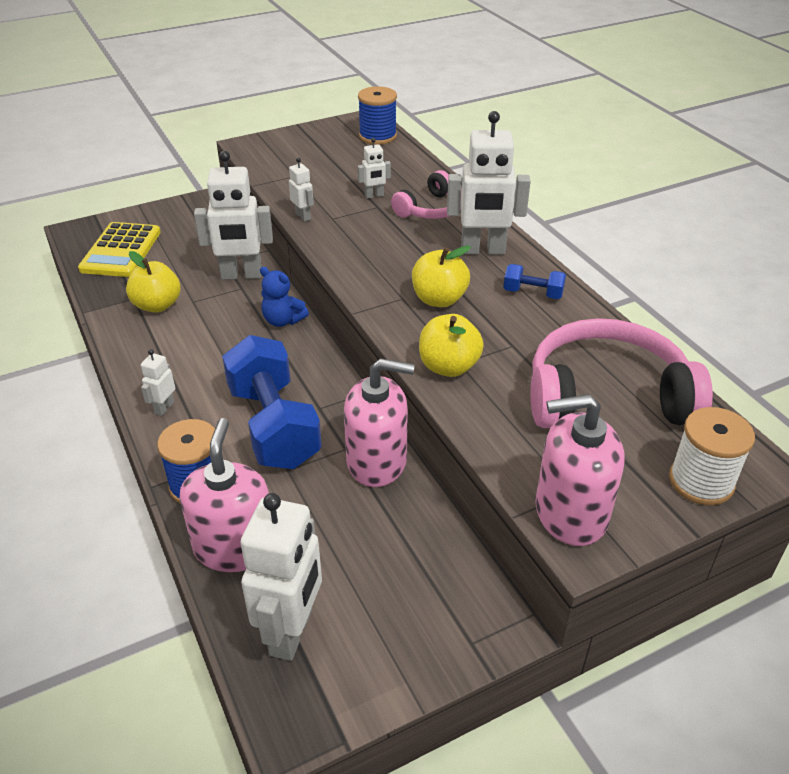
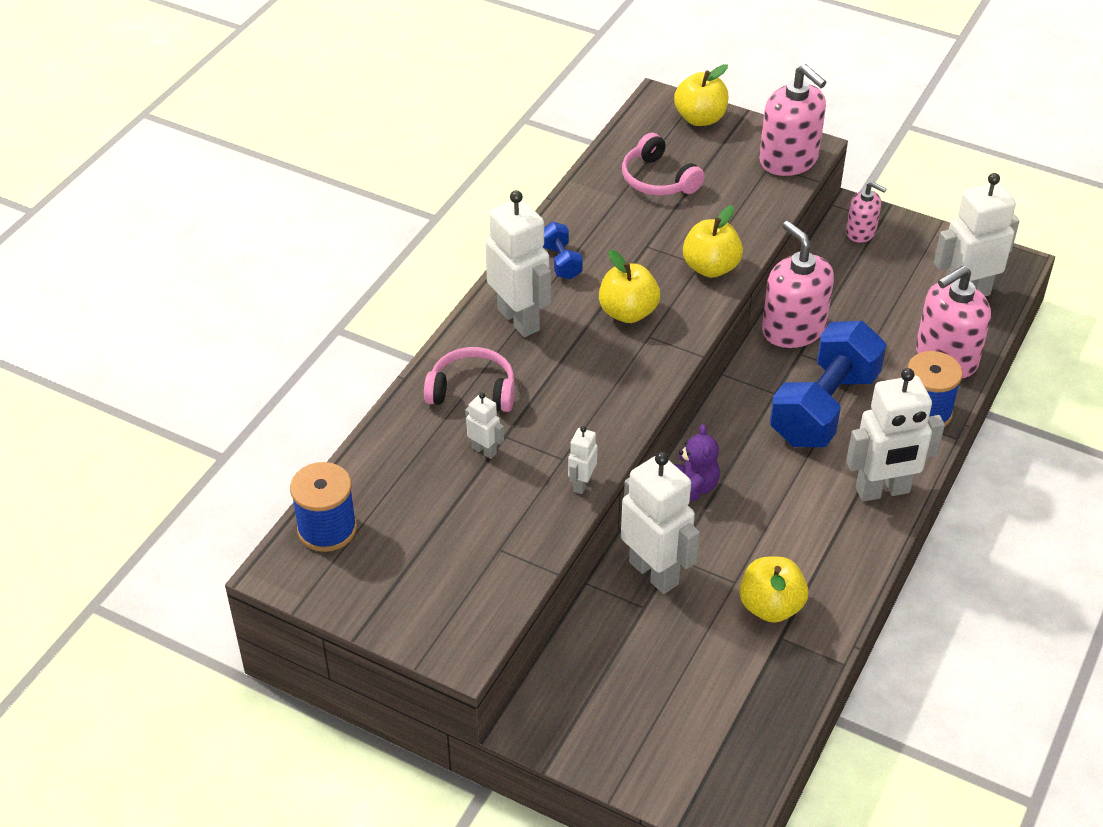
camera: 125 degrees left, 5 degrees up
(121, 251) = (718, 725): yellow calculator -> none
(164, 407) = (882, 491): white robot -> white robot, size x2.14
(283, 320) = (692, 488): blue teddy bear -> purple teddy bear
(466, 607) = (861, 232): none -> pink soap dispenser
(606, 396) = (658, 179): pink headphones -> pink headphones, size x0.56
(701, 481) = (700, 118): white spool -> yellow apple

